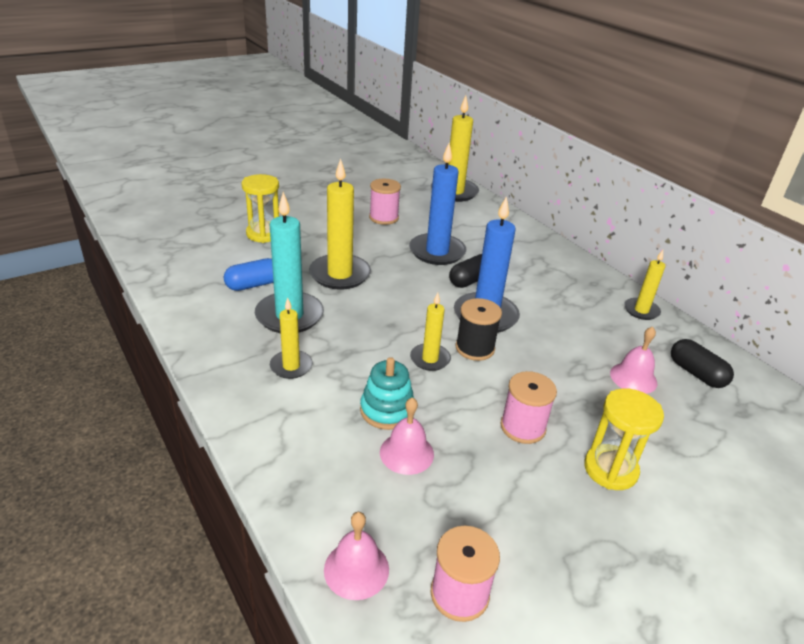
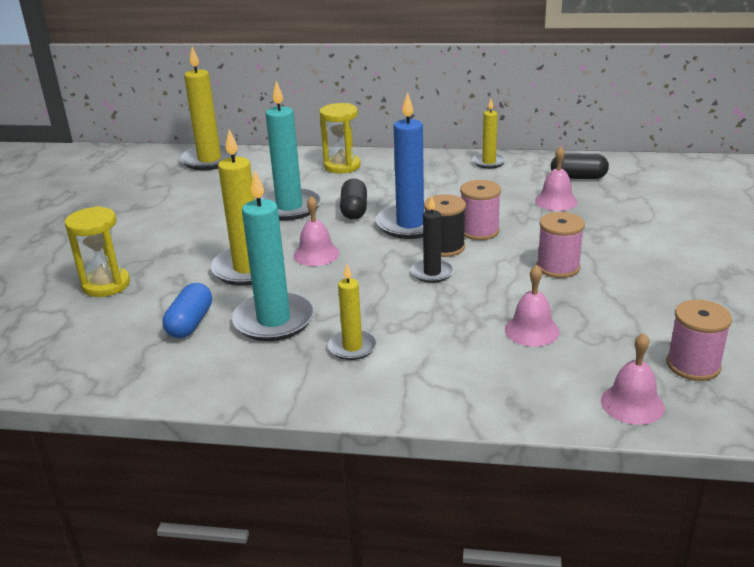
camera: 45 degrees left, 5 degrees down
(384, 218) = (191, 209): pink spool -> pink spool (479, 231)
(387, 410) = (471, 319): turquoise stacking toy -> none
(390, 293) = (316, 254): none -> pink bell
(430, 359) = (432, 273): yellow candle -> black candle
(437, 252) = (289, 207): blue candle -> turquoise candle
(610, 469) = (635, 253): yellow hourglass -> yellow hourglass (342, 166)

